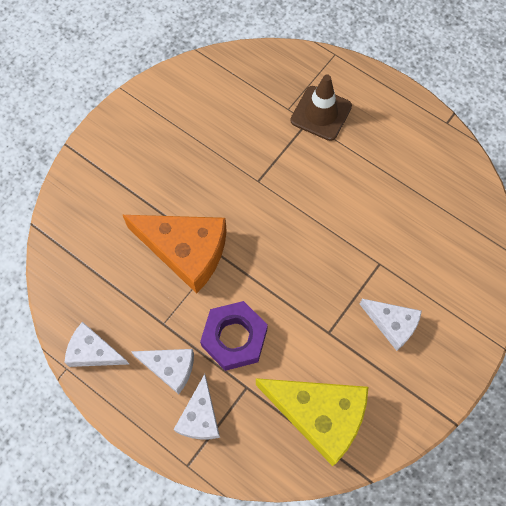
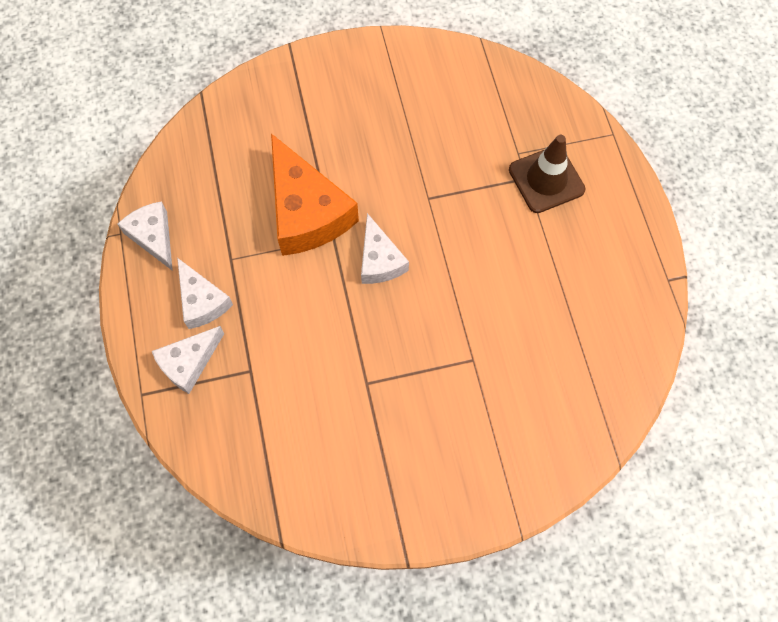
camera: 40 degrees right, 0 degrees up
(234, 338) = (279, 320): purple nut -> none
(319, 415) = (290, 448): yellow cheese -> none
(392, 324) = (432, 424): white cheese -> white cheese (379, 260)

